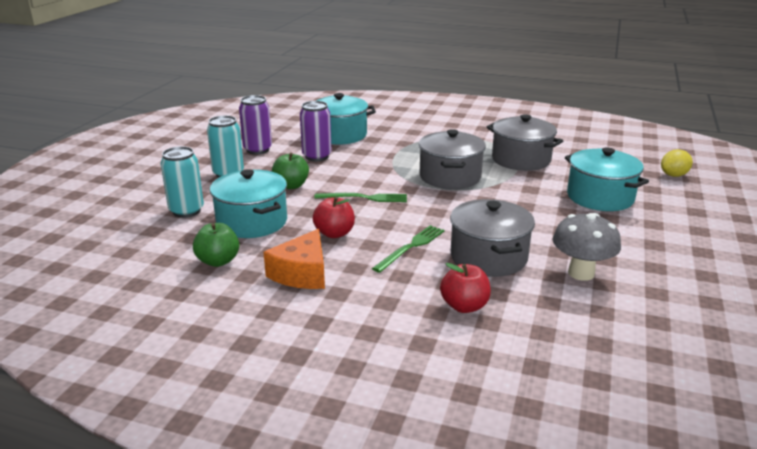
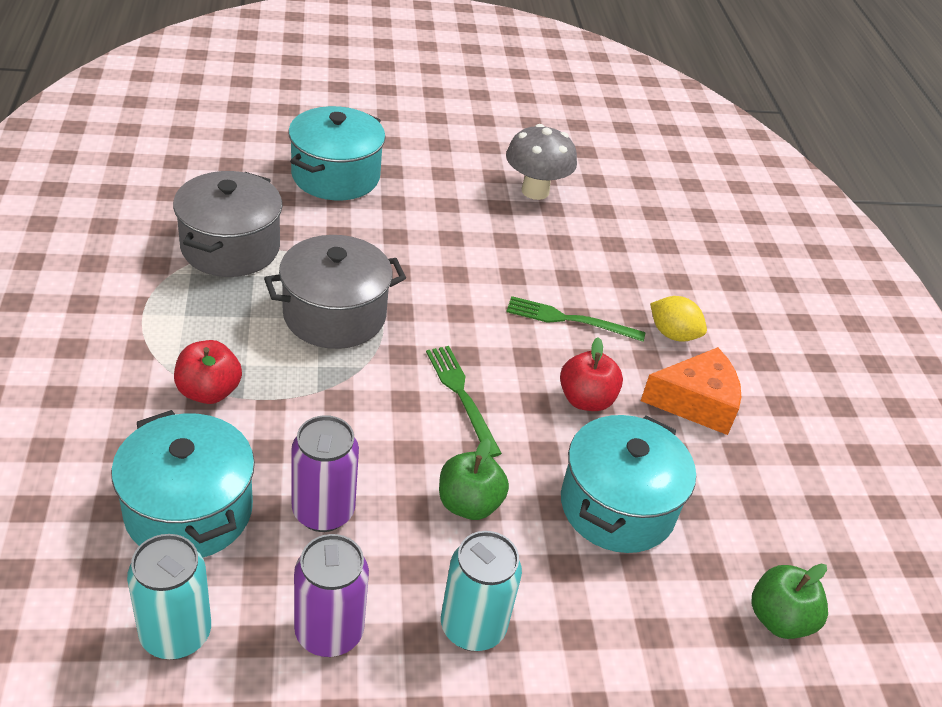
camera: 120 degrees left, 15 degrees up
(186, 211) = (643, 617): turquoise can -> turquoise can (176, 634)
(218, 261) = (736, 498): green apple -> green apple (779, 619)
(464, 306) = (654, 262): red apple -> red apple (209, 392)
(488, 257) = (548, 255): grey pot -> none
(674, 175) = (233, 117): yellow lemon -> yellow lemon (673, 334)

